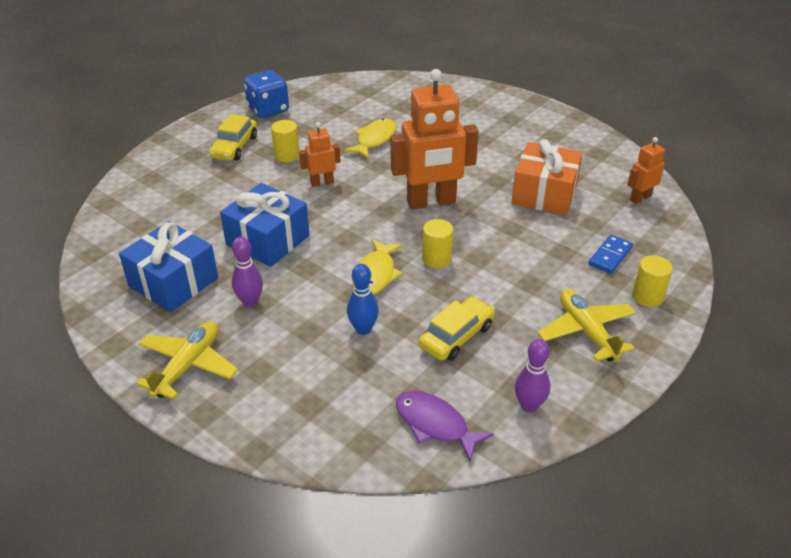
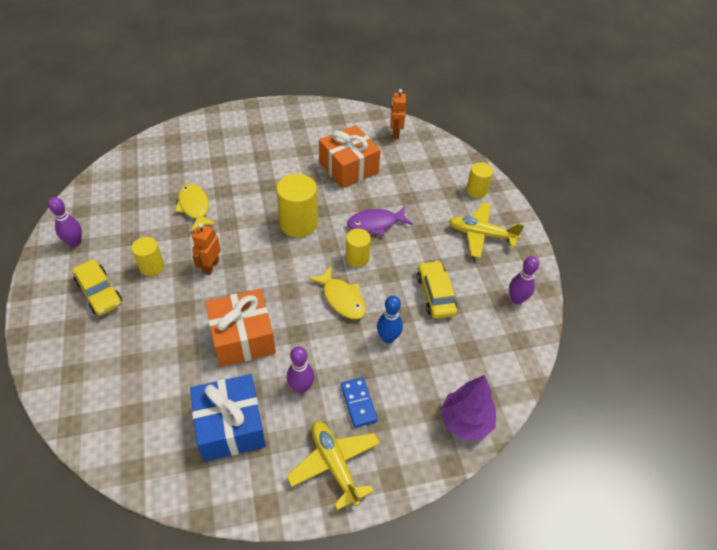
camera: 55 degrees left, 10 degrees up
(268, 109) = (75, 242): blue dice -> purple bowling pin
(268, 240) = (243, 337): blue gift -> orange gift
(318, 438) = (465, 421): none -> purple tree
(431, 202) = (298, 224): orange robot -> yellow cylinder
(435, 424) = (498, 353): purple fish -> purple fish (375, 224)
(610, 256) = (431, 181): blue domino -> blue domino (358, 403)

